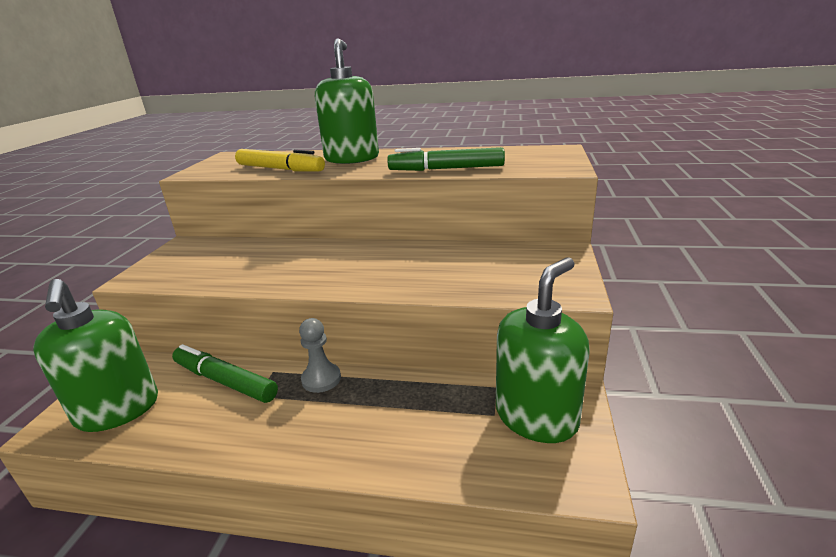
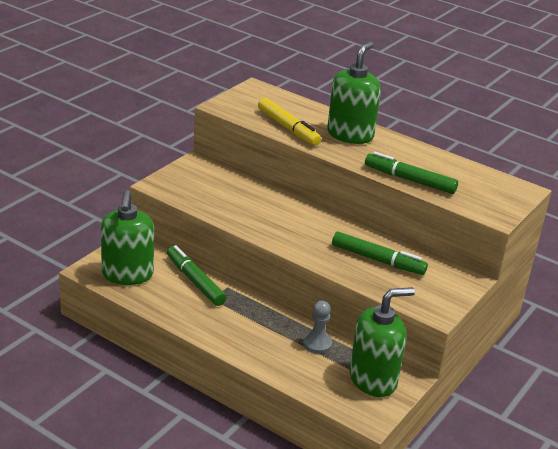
camera: 20 degrees right, 5 degrees up
(321, 379) = (256, 304): grey pawn -> grey pawn (317, 344)
(454, 265) = (378, 260): none -> green marker

